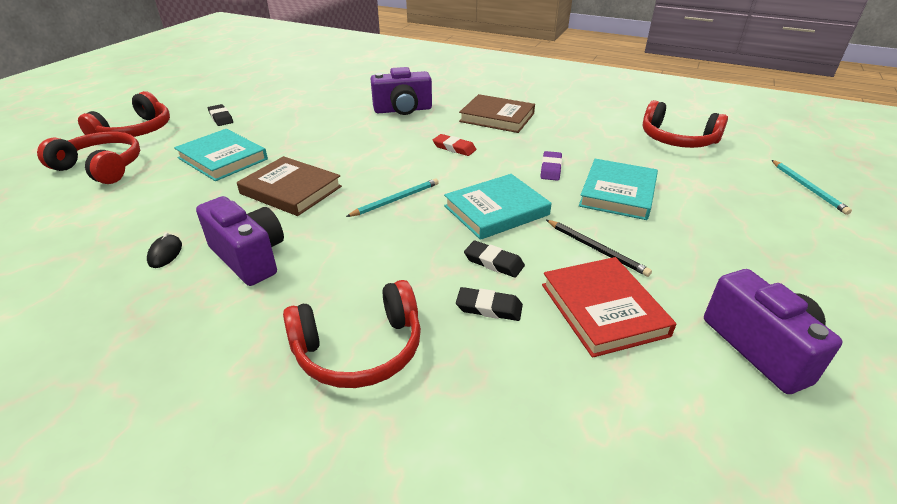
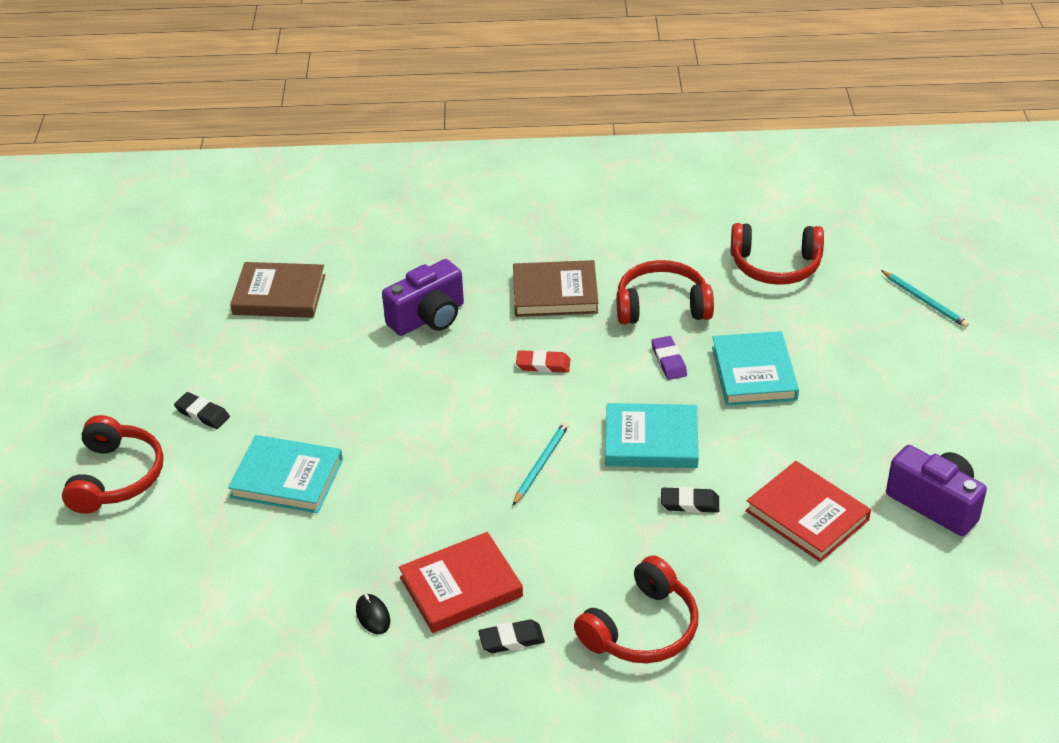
camera: 25 degrees left, 5 degrees up
(101, 167) = (152, 546): red headphones -> red headphones (662, 306)
(249, 257) = (461, 587): purple camera -> red book
(291, 190) = (417, 493): brown book -> brown book (279, 295)
(489, 307) = (716, 550): black eraser -> black eraser (511, 639)
(496, 210) = (651, 440): turquoise book -> turquoise book turned 60 degrees clockwise
(596, 249) = (770, 453): black pencil -> none

